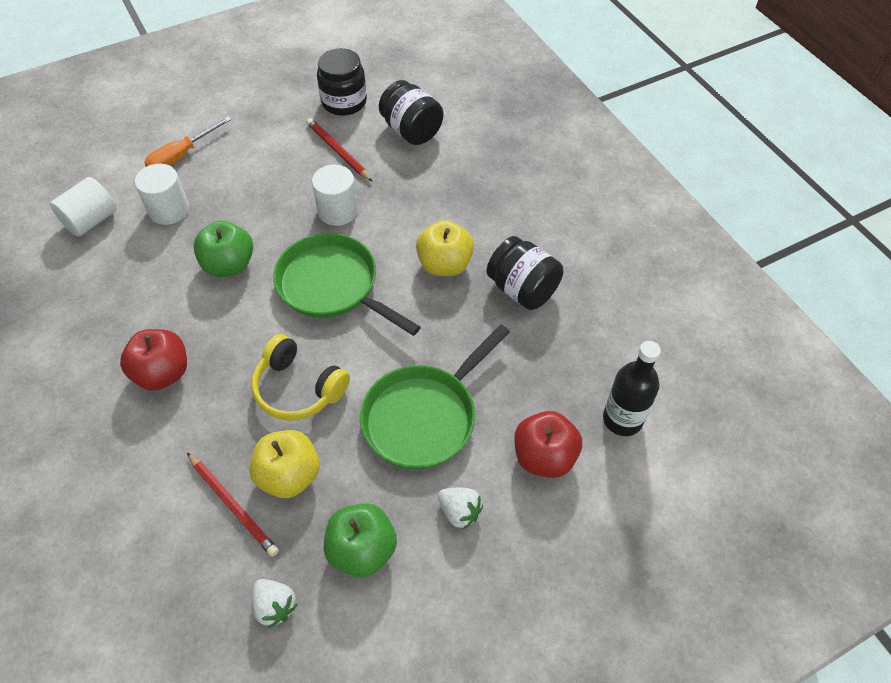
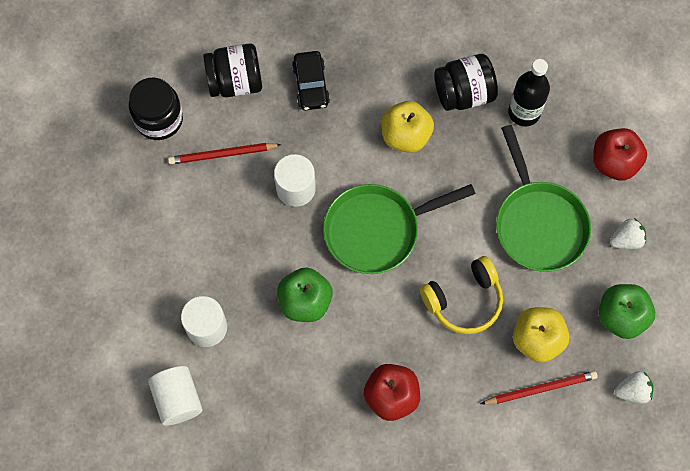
camera: 60 degrees left, 15 degrees up
(181, 156) = (140, 291): orange screwdriver -> none
(445, 178) = (311, 85): none -> black car
(622, 419) = (613, 95): black bottle -> black bottle (524, 112)

